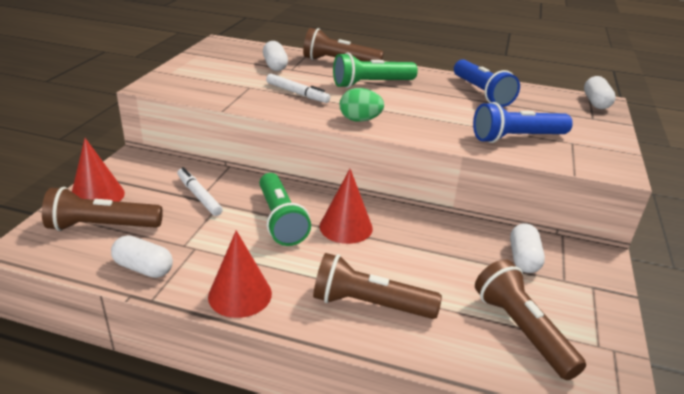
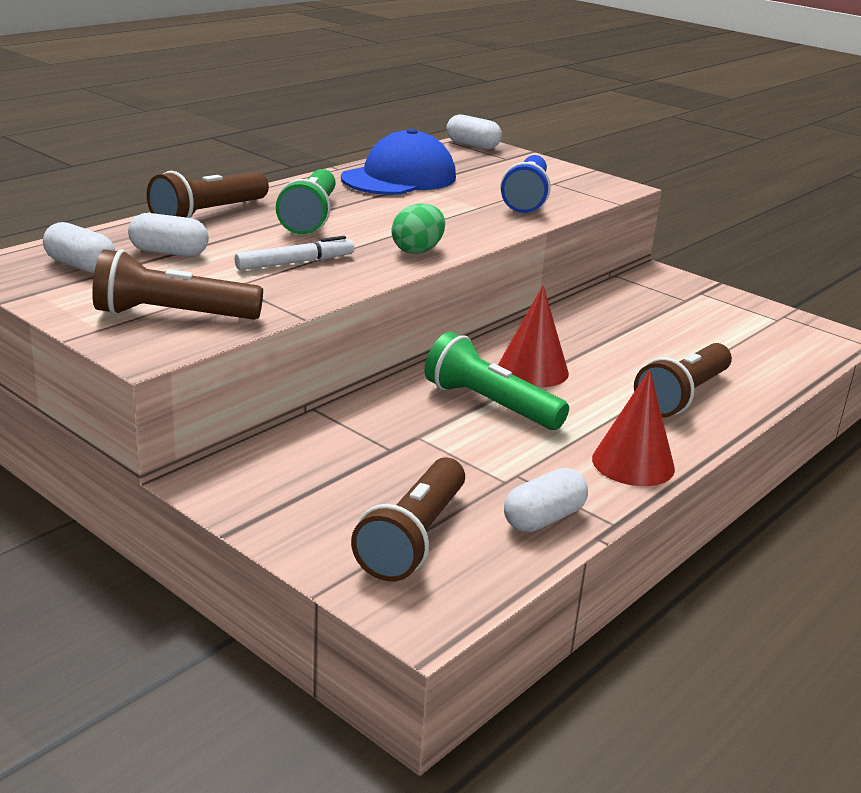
camera: 65 degrees left, 5 degrees down
(97, 196) = (313, 532): red cone -> none
(199, 196) = (385, 447): white marker -> none
(280, 220) = (490, 404): green flashlight -> green flashlight turned 150 degrees counterclockwise
(481, 93) = (399, 178): blue flashlight -> blue cap
(521, 330) = (748, 341): brown flashlight -> brown flashlight (172, 315)
(523, 259) = (645, 304): white capsule -> white capsule (80, 266)

